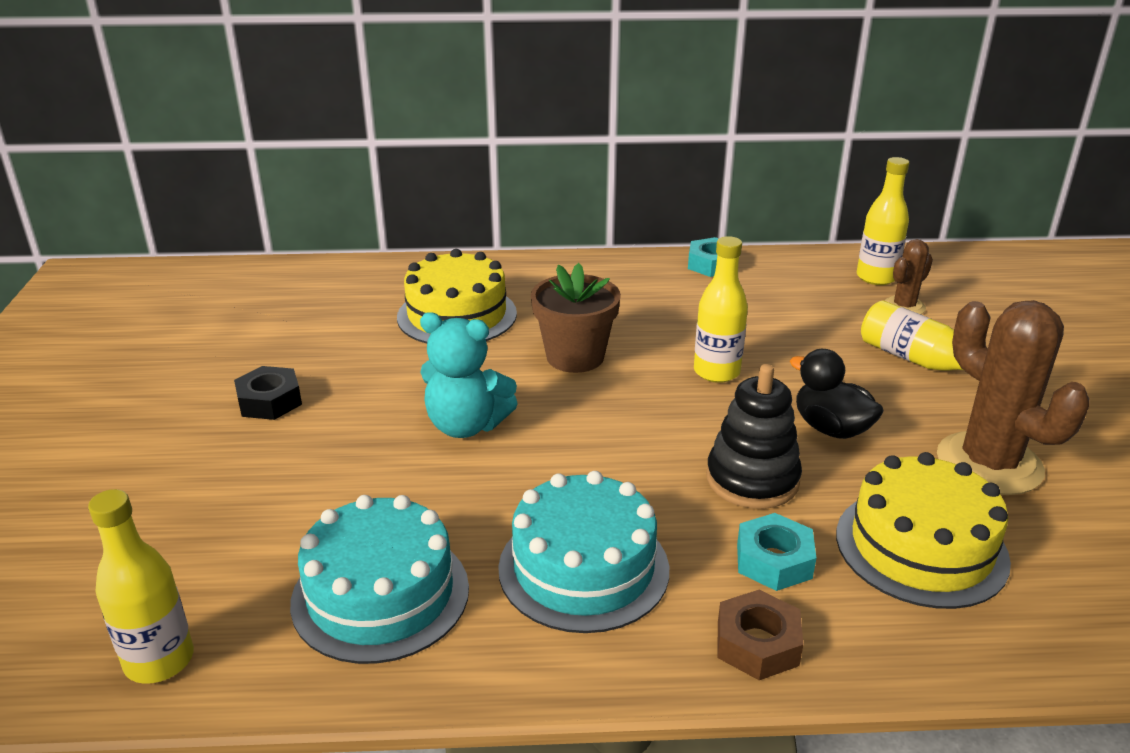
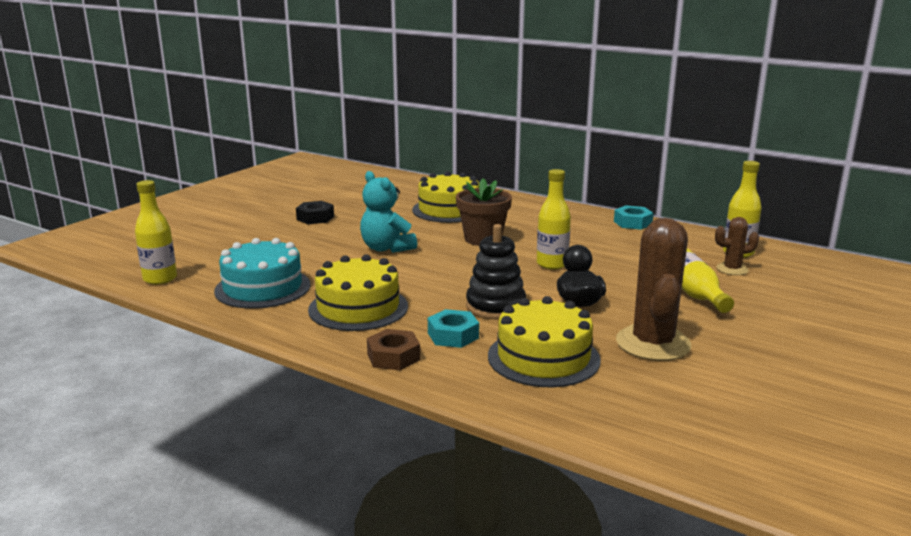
camera: 35 degrees right, 10 degrees down
(583, 568) = (358, 308): turquoise cake -> yellow cake

